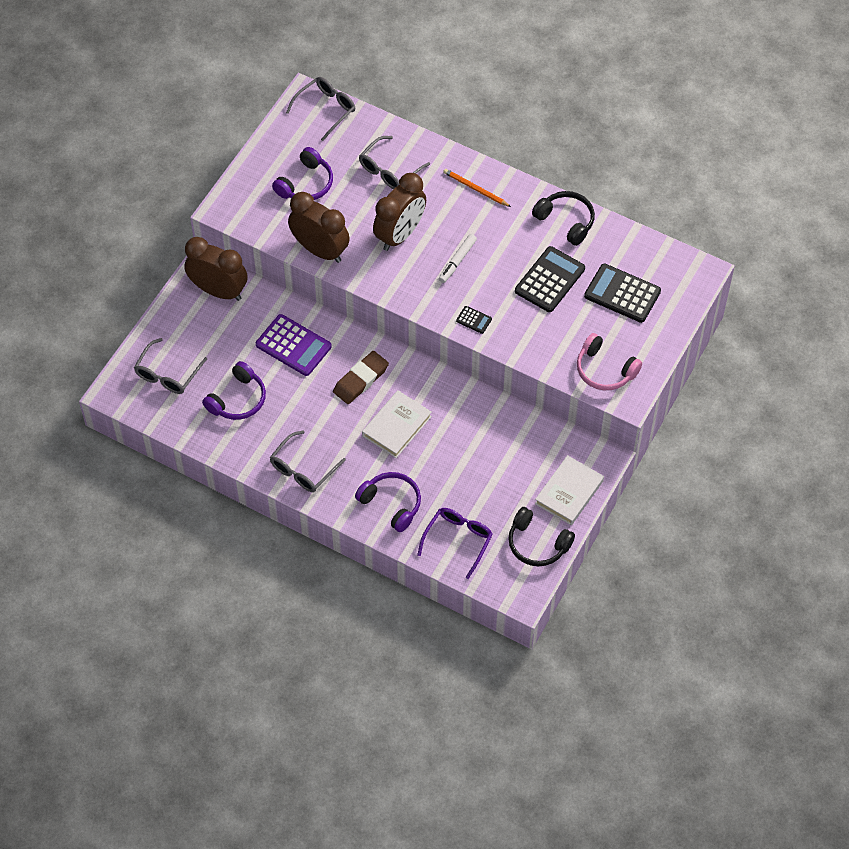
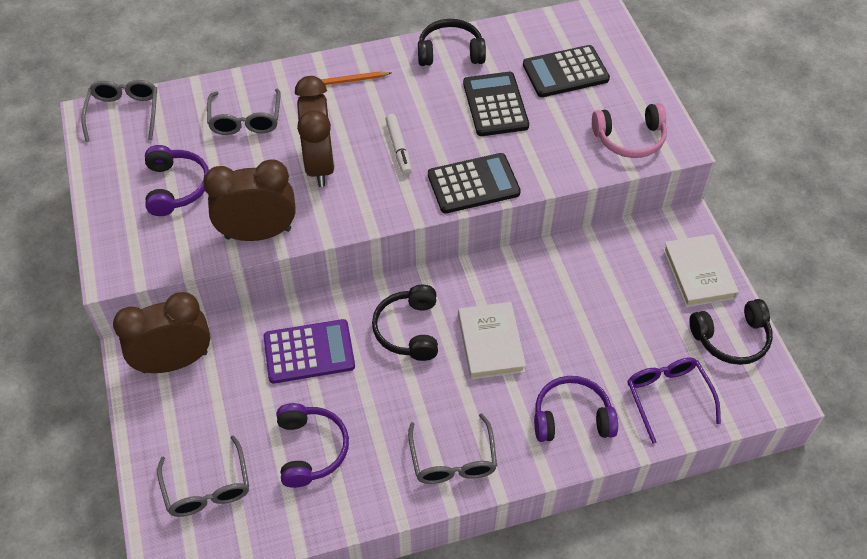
camera: 45 degrees left, 5 degrees down
(360, 380) = (409, 330): brown eraser -> black headphones
(474, 320) = (473, 184): black calculator -> black calculator, size x2.16

